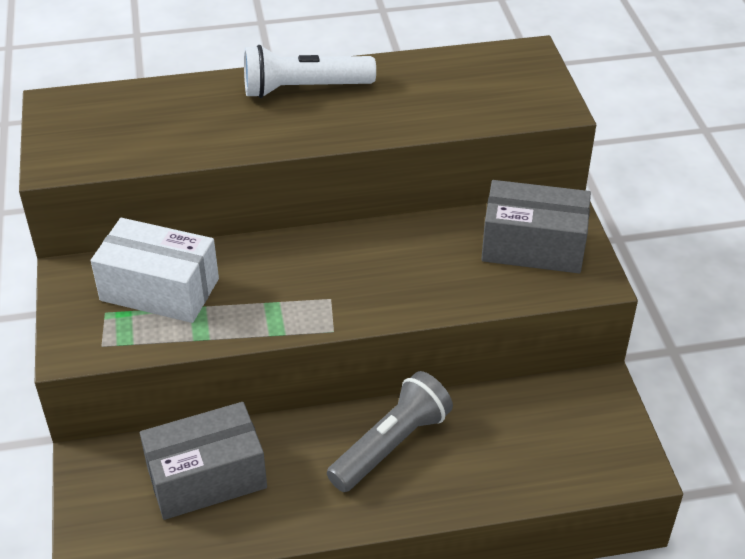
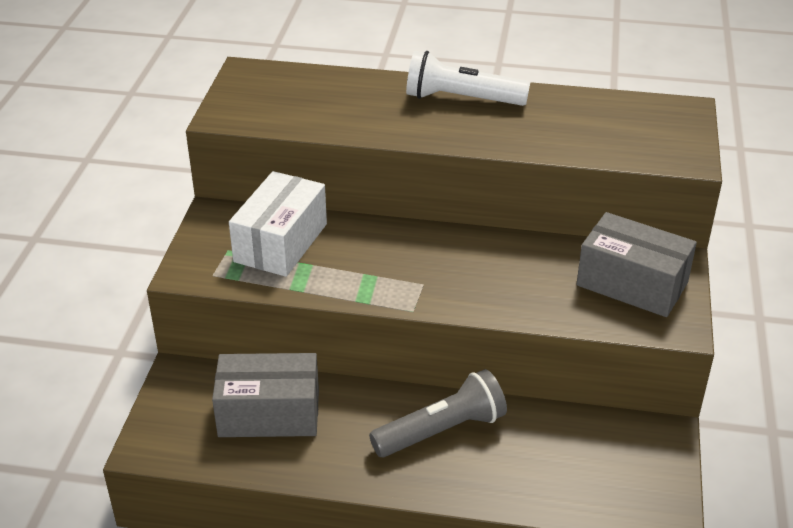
camera: 20 degrees right, 5 degrees down
(159, 289) = (281, 243): white box -> white box turned 75 degrees clockwise

